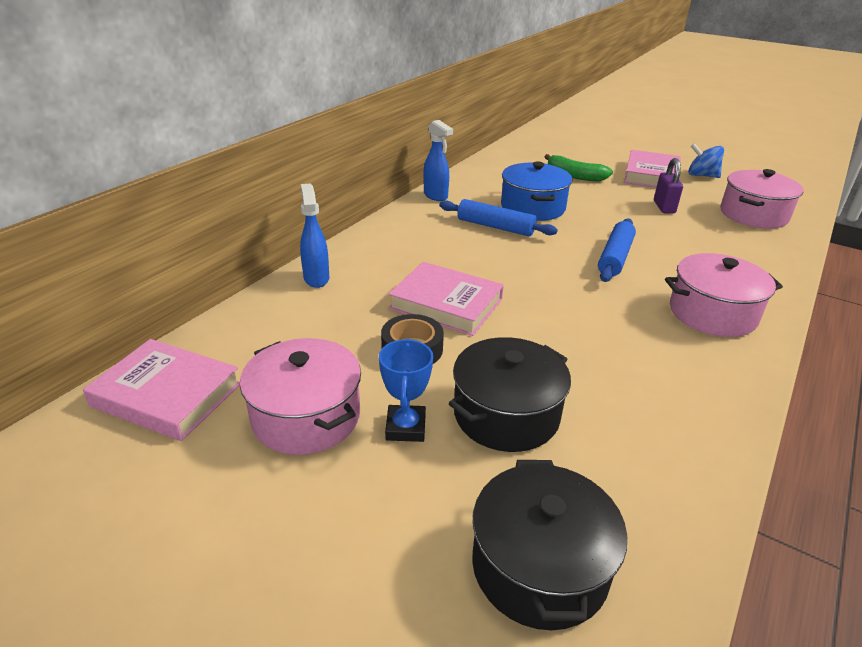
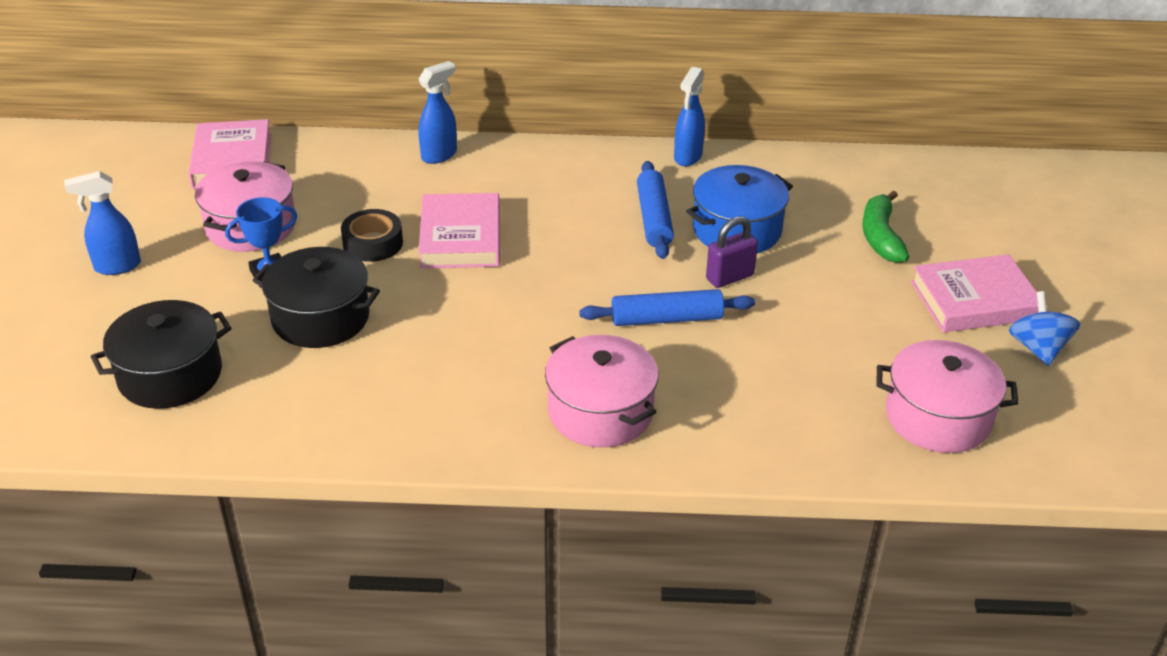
camera: 60 degrees right, 5 degrees up
(271, 559) = (117, 266): none -> blue spray bottle
(664, 207) = (865, 331): purple padlock -> purple padlock (729, 277)

